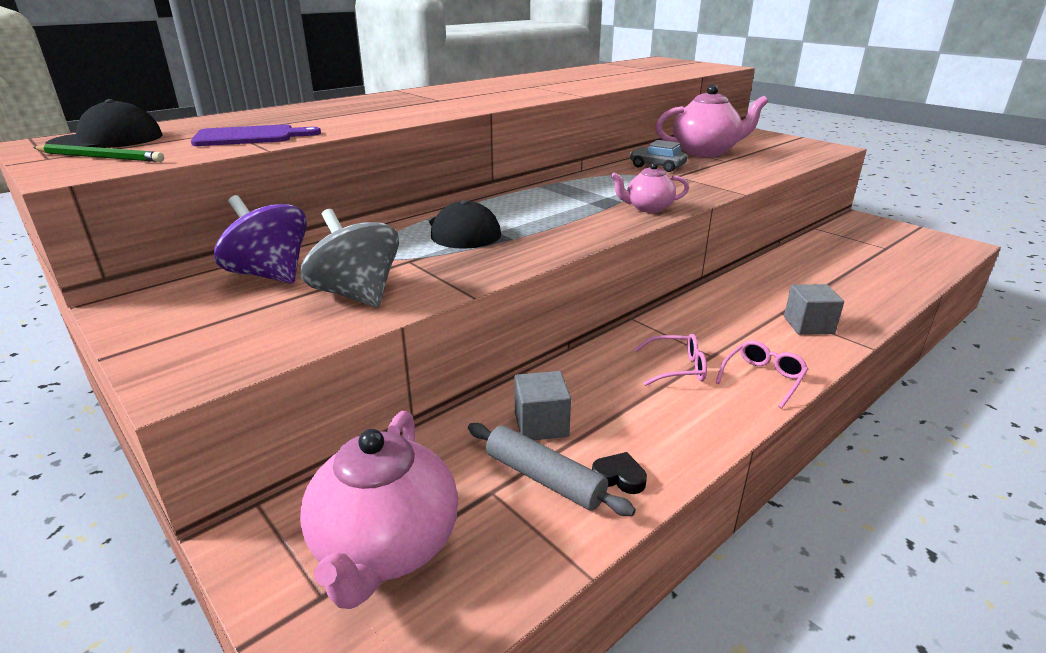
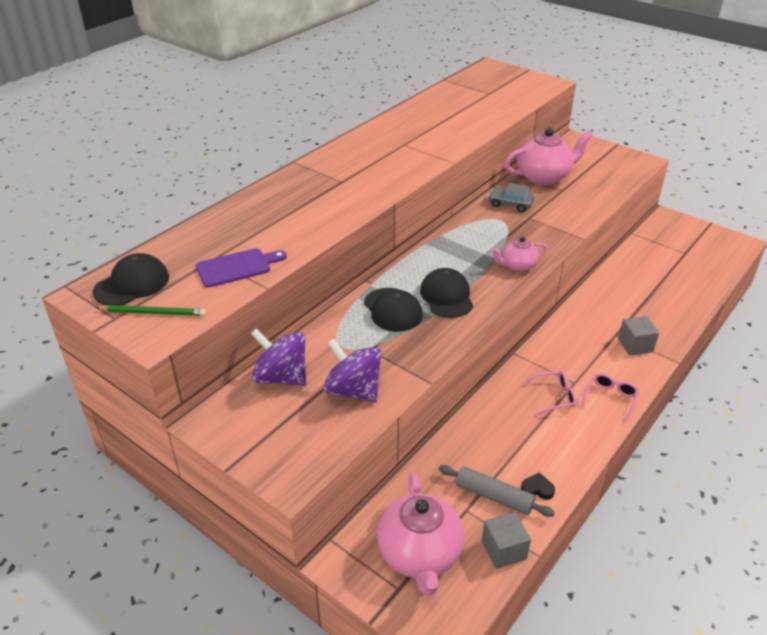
camera: 10 degrees left, 10 degrees up
(357, 295) = (353, 390): grey spinning top -> purple spinning top
(541, 225) = (446, 296): none -> black cap
(541, 424) = (479, 456): grey cube -> grey cube (503, 550)

